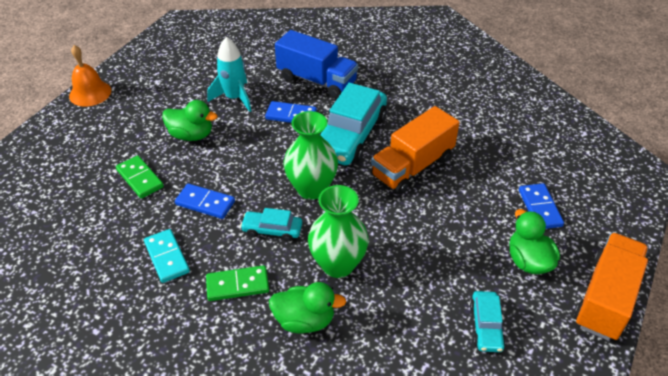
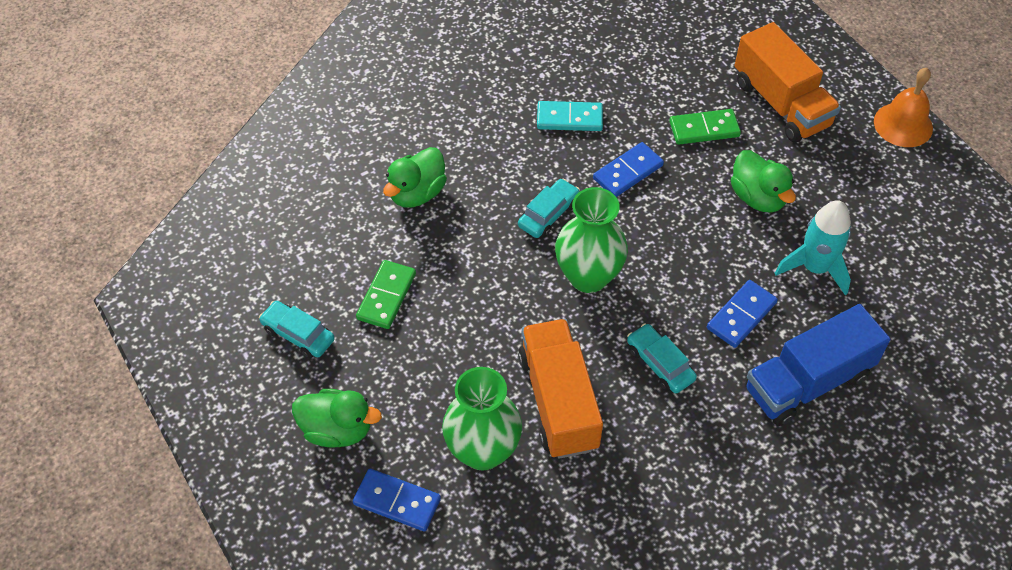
camera: 120 degrees right, 10 degrees up
(191, 135) = (758, 197): green duck -> green duck turned 75 degrees counterclockwise
(237, 285) = (495, 159): green domino -> green domino (386, 296)
(338, 264) = (462, 249): green vase -> green vase (483, 451)
(351, 135) = (660, 364): turquoise car -> turquoise car, size x0.49
(605, 298) = (239, 470): orange truck -> orange truck (781, 104)

